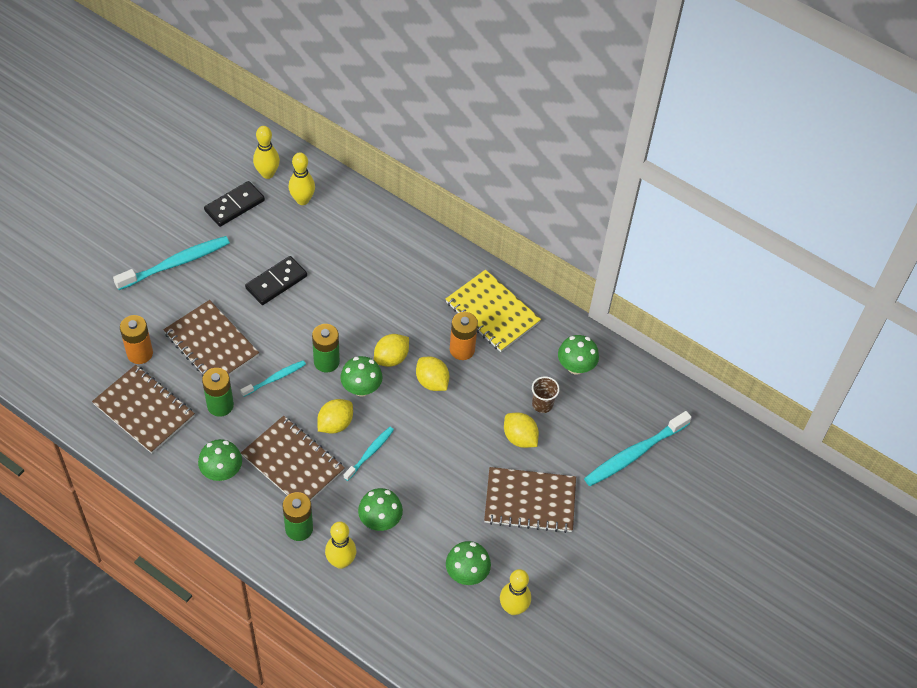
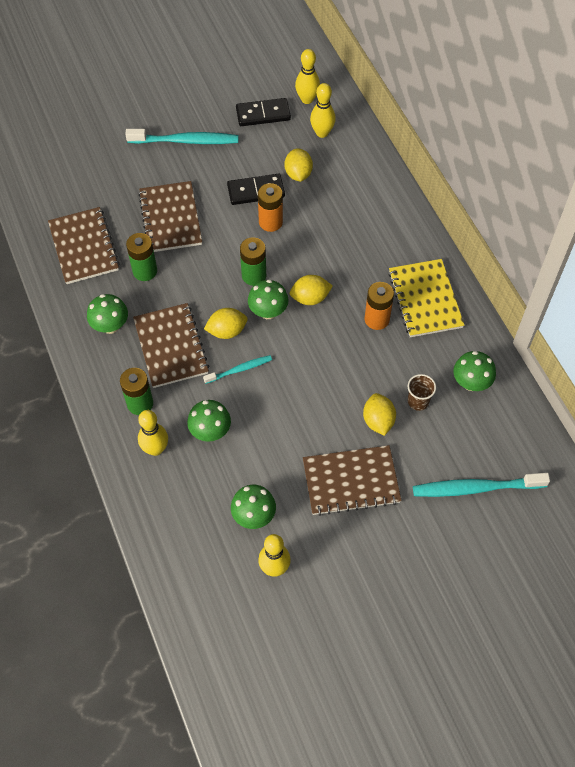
camera: 35 degrees right, 5 degrees up
(140, 353) = (111, 200): orange battery -> orange battery (270, 222)
(275, 378) = (203, 270): turquoise toothbrush -> none
(432, 382) = (332, 335): yellow lemon -> yellow lemon (298, 174)
(530, 501) = (351, 481): brown notebook -> brown notebook turned 45 degrees counterclockwise

